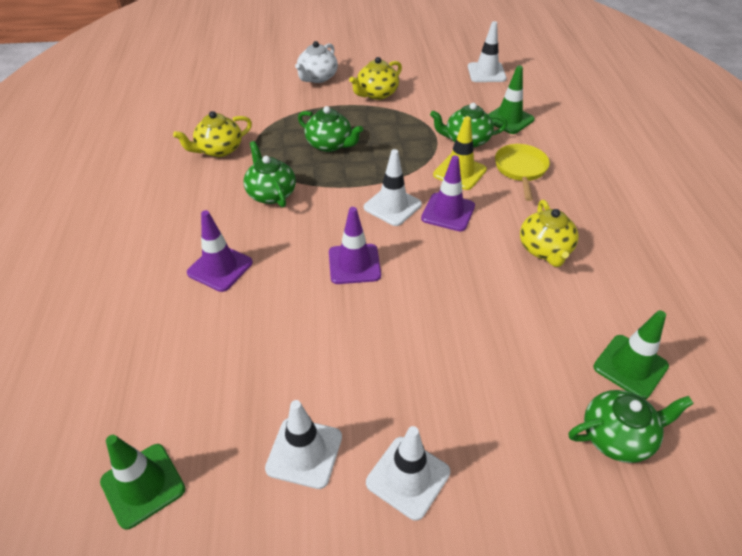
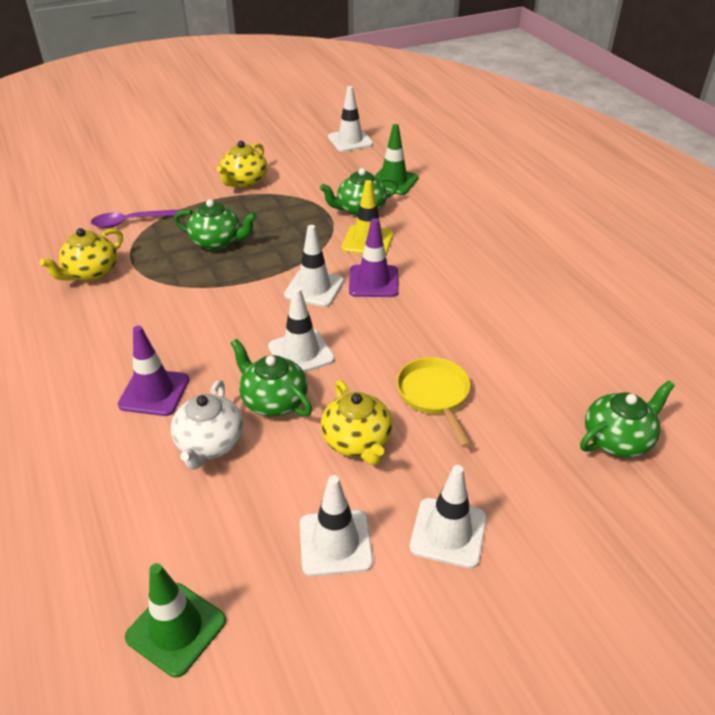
camera: 20 degrees left, 5 degrees down
(269, 112) = (131, 222): none -> purple spoon
(271, 193) = (175, 305): green teapot -> green teapot (273, 401)
(317, 77) = (169, 177): white teapot -> white teapot (210, 444)
(354, 264) = (301, 353): purple traffic cone -> white traffic cone
(520, 170) = (426, 227): yellow pan -> yellow pan (434, 395)
(545, 249) = (482, 295): yellow teapot -> yellow teapot (357, 441)
(630, 366) = (603, 377): green traffic cone -> none

